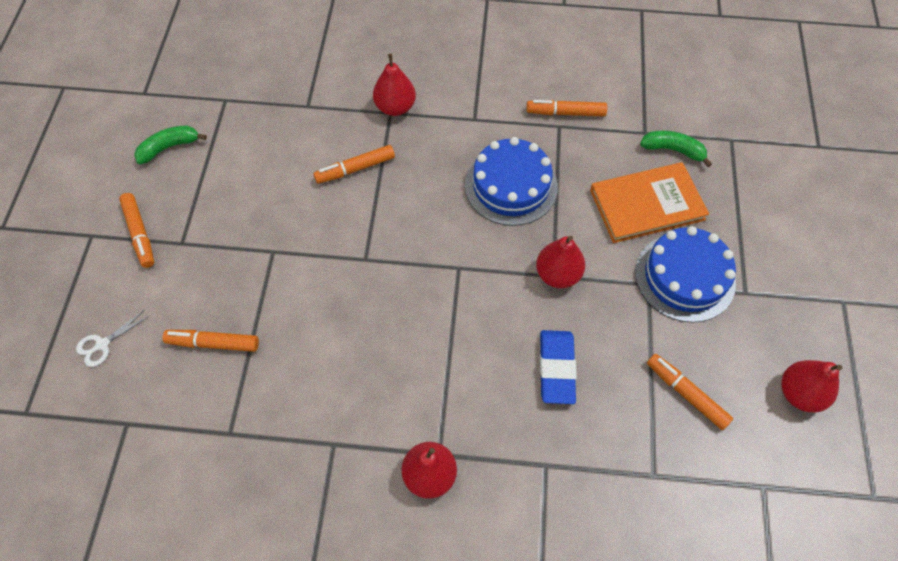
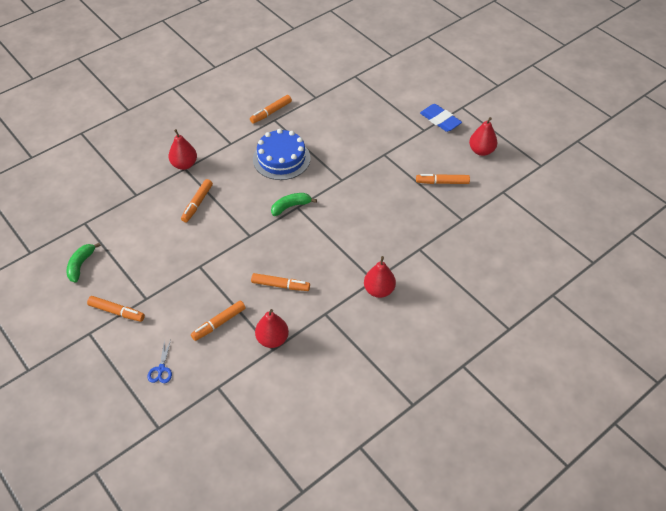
camera: 45 degrees left, 10 degrees down
(102, 344) = (161, 369): white scissors -> blue scissors
(327, 357) = (280, 285): none -> orange marker
(556, 368) = (383, 212): blue eraser -> blue eraser (440, 120)
(557, 274) = (343, 178): red pear -> red pear (272, 339)
(647, 205) = (349, 125): orange book -> none
(673, 150) = (335, 96): green banana -> green banana (290, 206)
(685, 277) = (395, 141): blue cake -> none

